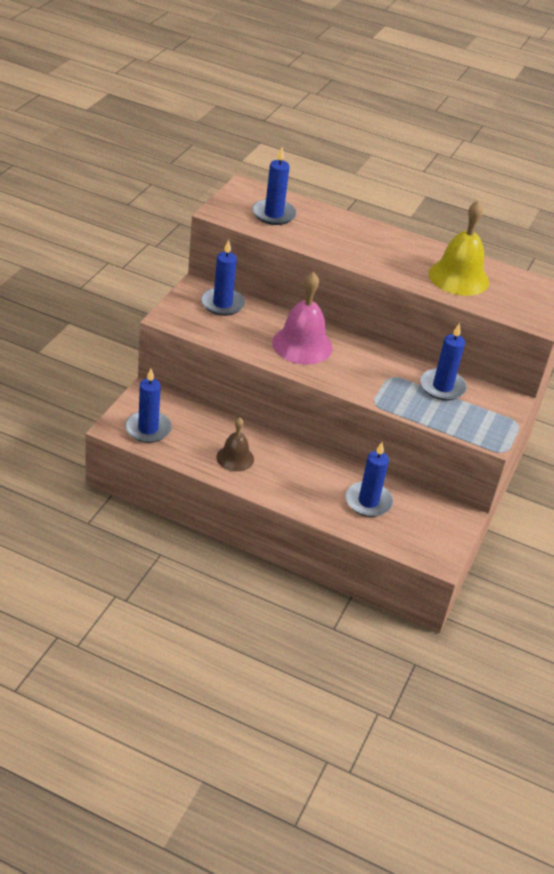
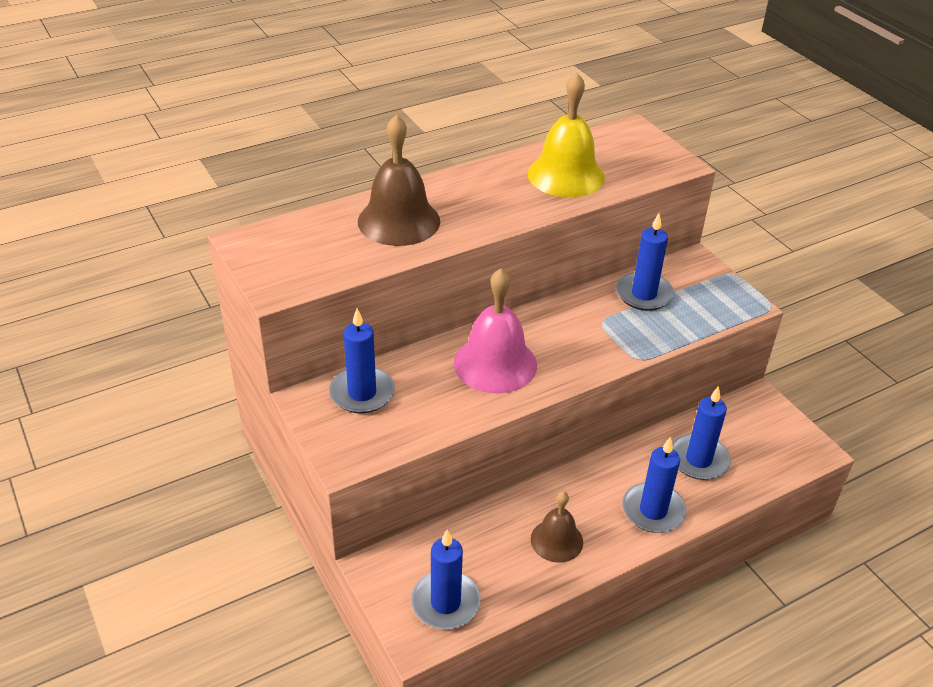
camera: 50 degrees left, 0 degrees up
(273, 214) = (327, 247): blue candle -> blue candle (653, 510)
(328, 230) = (399, 221): none -> brown bell

